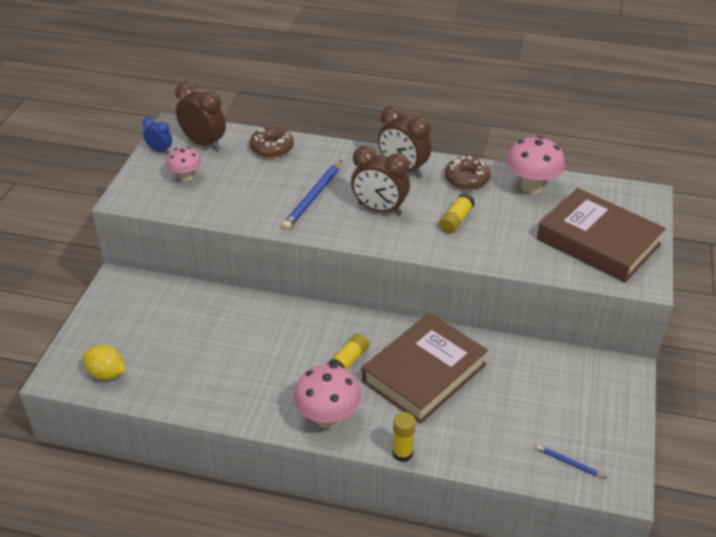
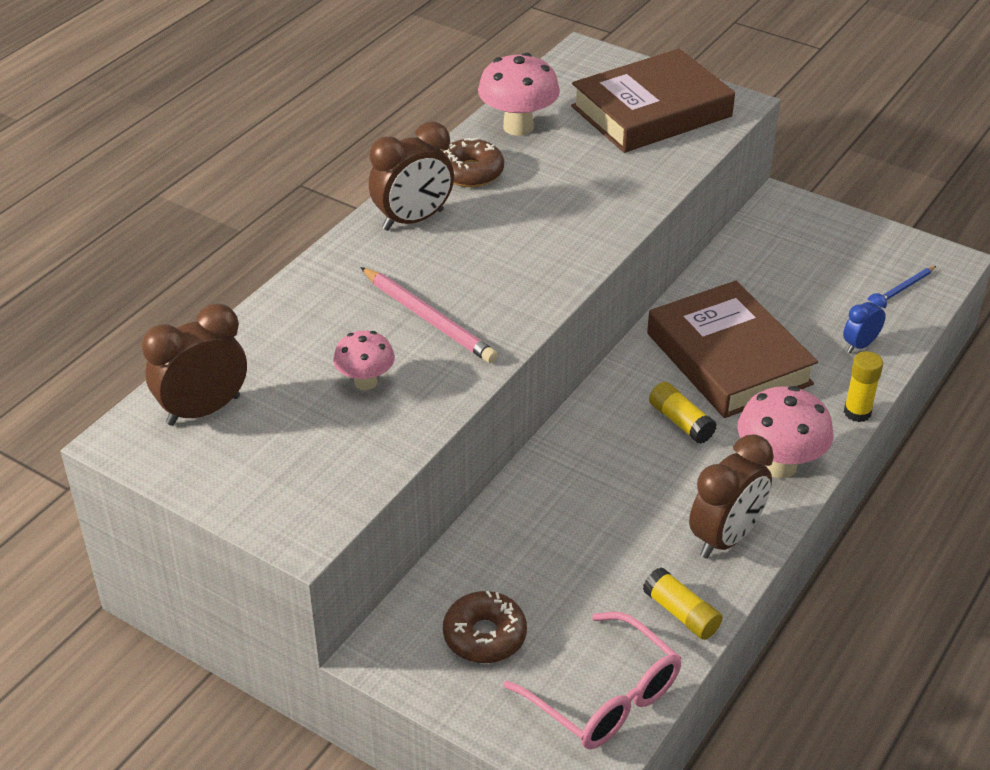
camera: 70 degrees left, 0 degrees up
(107, 374) = (605, 697): yellow lemon -> pink glasses
(160, 151) = (187, 468): blue clock -> blue clock (860, 345)
(186, 177) = (289, 448): pink mushroom -> pink mushroom (365, 382)
(272, 148) = (271, 335): brown donut -> brown donut (484, 636)
(313, 197) = (428, 318): blue pencil -> pink pencil
(379, 209) = (493, 263): brown clock -> brown clock (725, 538)
(456, 220) = (554, 204): yellow glue stick -> yellow glue stick (681, 613)

